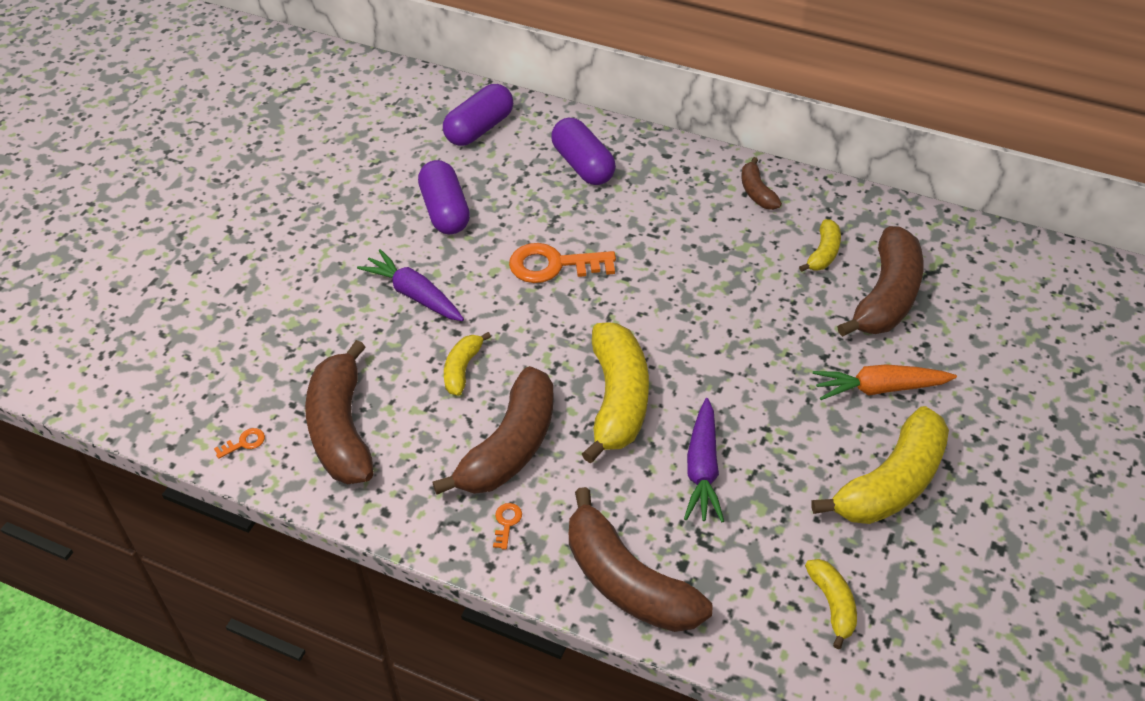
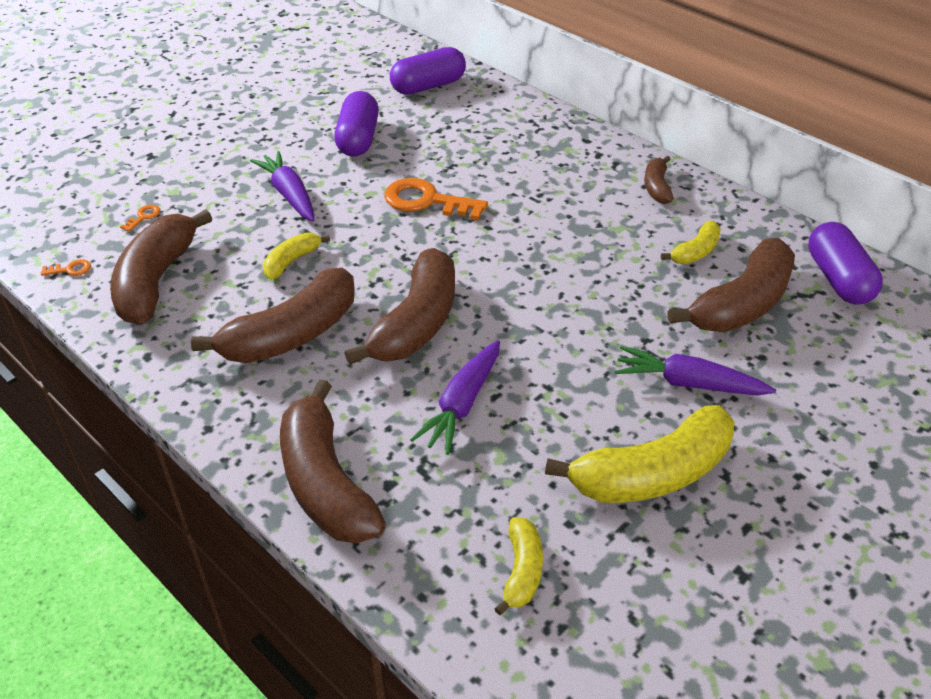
camera: 20 degrees right, 5 degrees down
(506, 523) = (246, 397): orange key -> orange key (143, 217)
(583, 165) = (503, 131): purple capsule -> purple capsule (838, 279)
(618, 400) = (416, 323): yellow banana -> brown banana
(879, 388) = (688, 383): orange carrot -> purple carrot

